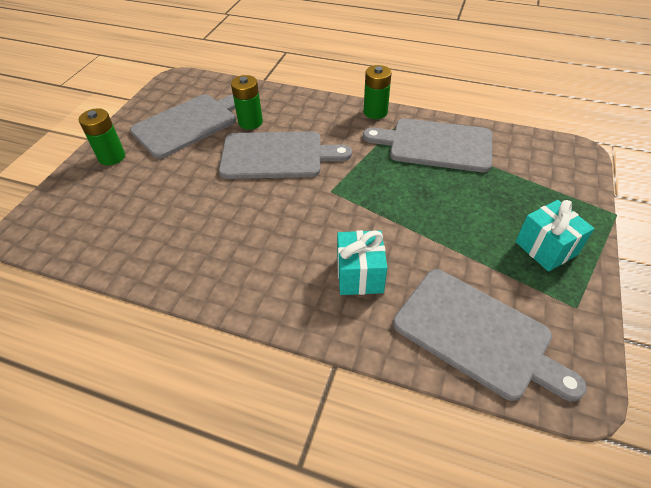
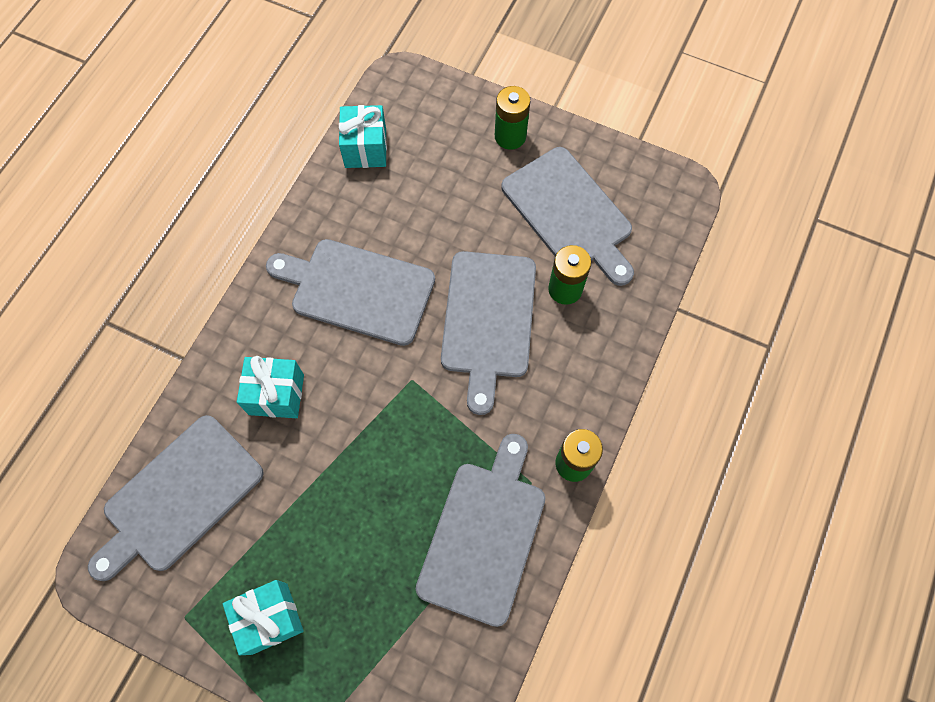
camera: 95 degrees right, 20 degrees up
(100, 246) = (365, 148): none -> turquoise gift
(253, 233) = (358, 290): none -> grey cutting board

